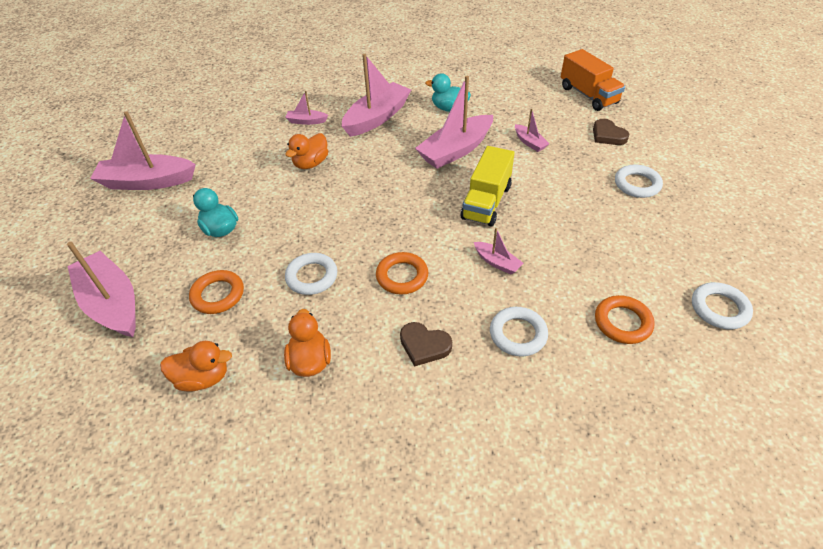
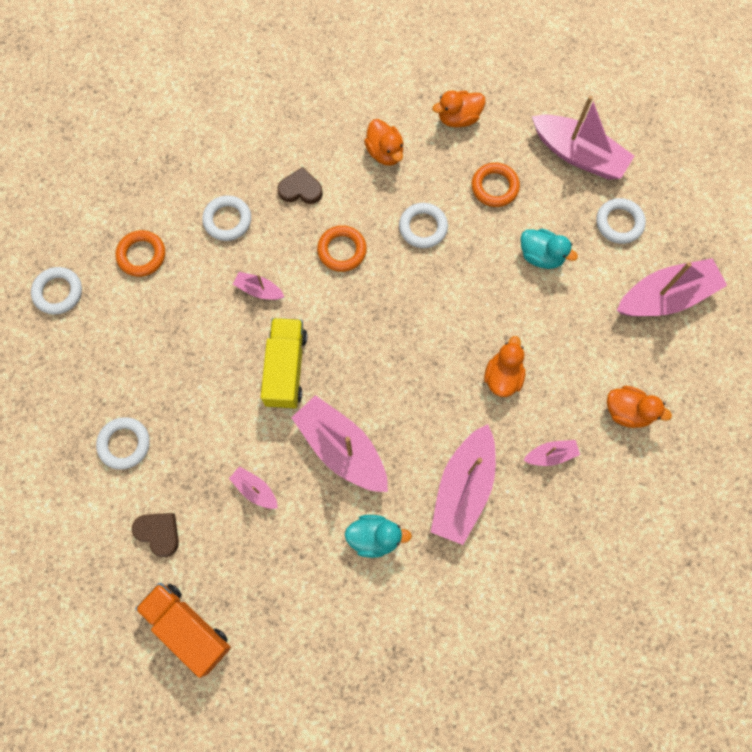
camera: 160 degrees right, 25 degrees up
(132, 237) = (619, 223): none -> white ring
(237, 130) = (627, 411): none -> orange duck
(456, 150) = (342, 448): pink boat -> pink boat turned 75 degrees counterclockwise

